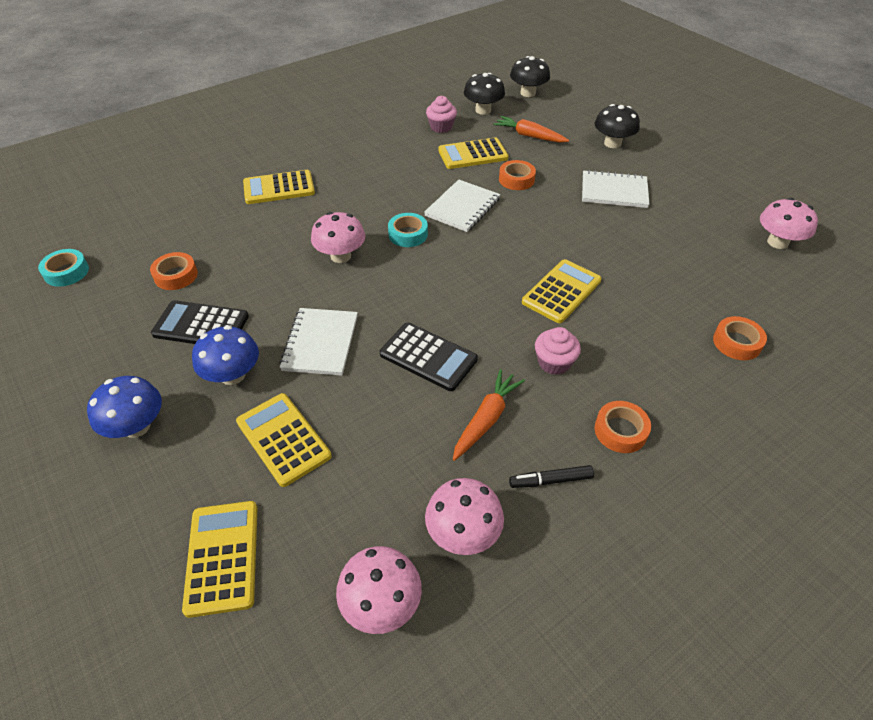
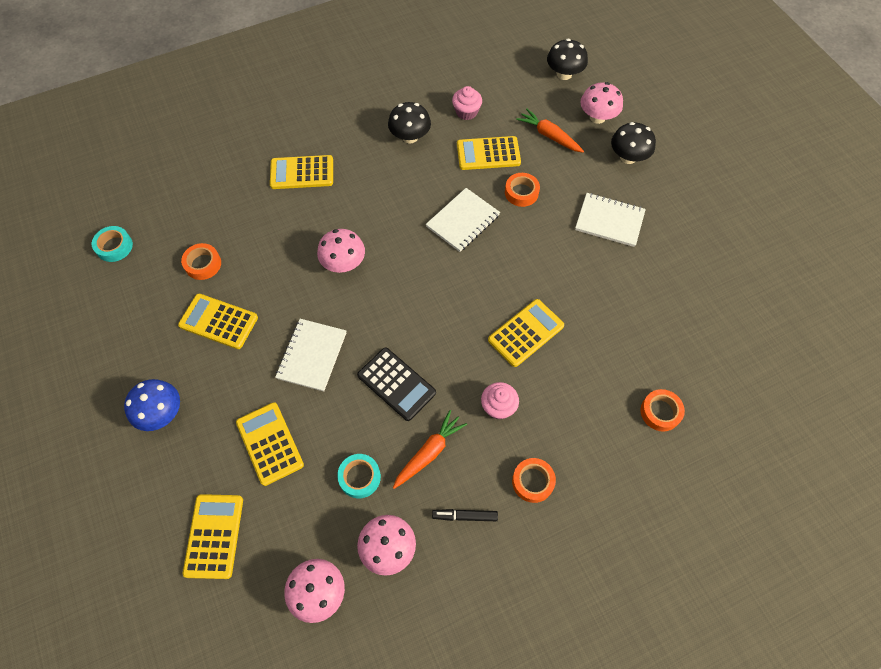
camera: 10 degrees right, 15 degrees up
(201, 325) = (218, 322): black calculator -> yellow calculator
(232, 375) = (238, 376): blue mushroom -> none
(408, 234) = (407, 246): turquoise tape -> turquoise tape (359, 477)
(483, 110) = (513, 93): black mushroom -> black mushroom (410, 137)
(777, 242) = (742, 306): pink mushroom -> pink mushroom (597, 117)

